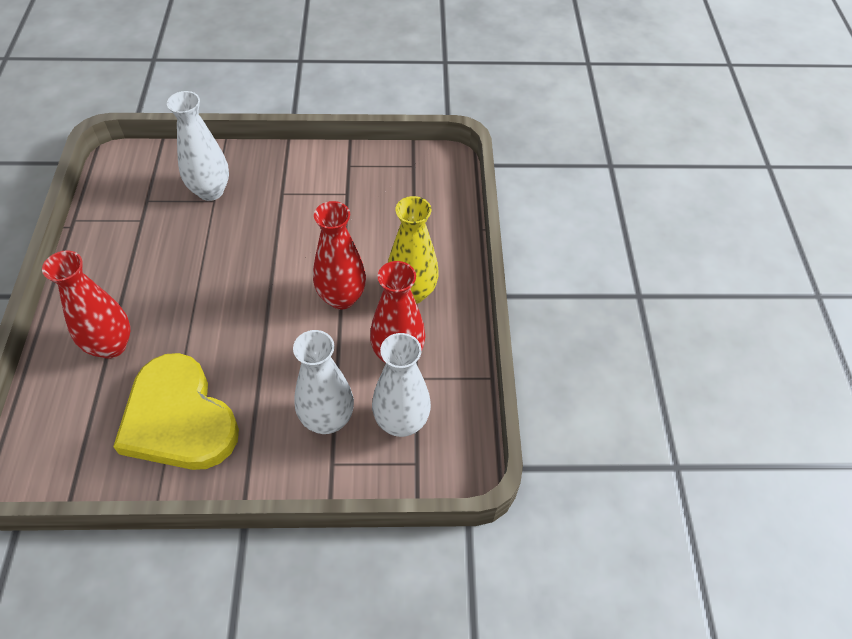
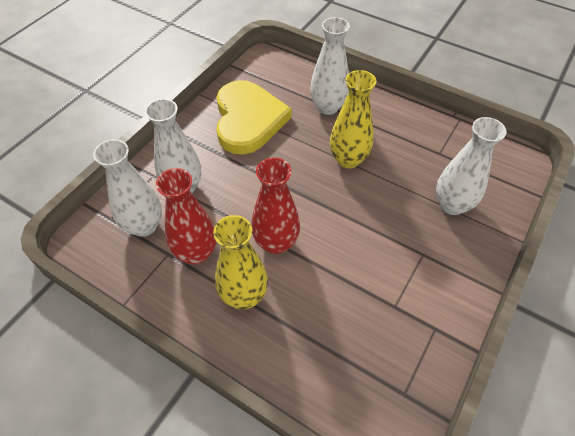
camera: 125 degrees right, 0 degrees up
(111, 346) = (328, 107): red vase -> white vase
(178, 418) = (248, 120): yellow heart -> yellow heart turned 90 degrees clockwise
(194, 289) = (348, 159): none -> yellow vase

